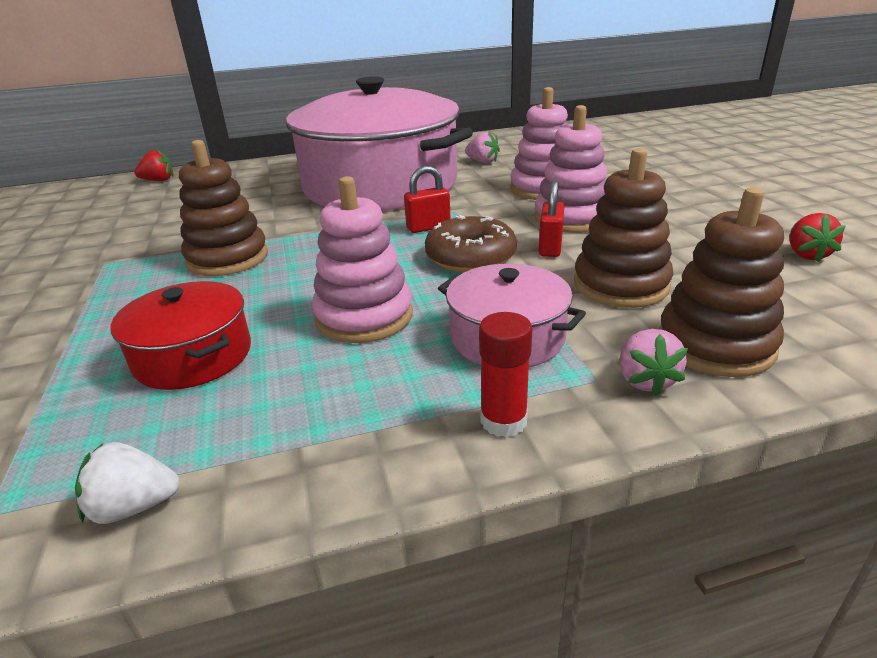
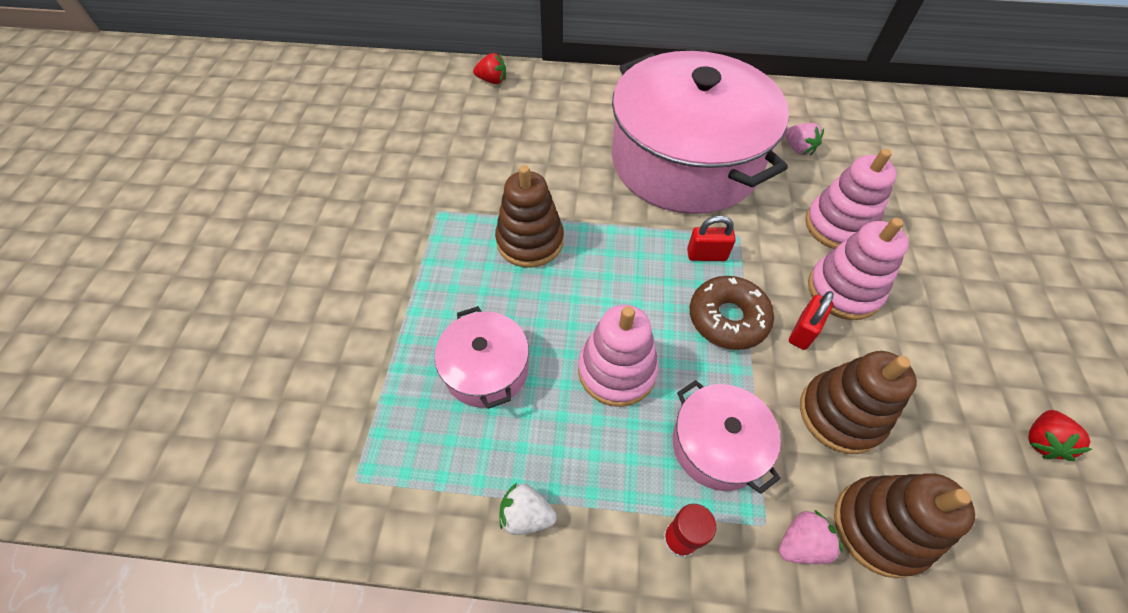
camera: 20 degrees right, 25 degrees up
(134, 507) = (433, 513): white strawberry -> white strawberry (526, 515)
(193, 356) = (486, 369): red pot -> pink pot
(645, 380) = (801, 543): pink strawberry -> pink strawberry turned 135 degrees counterclockwise

